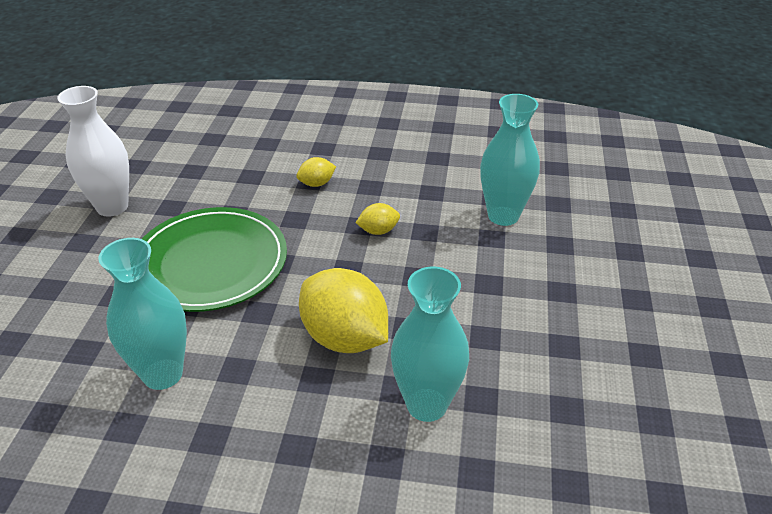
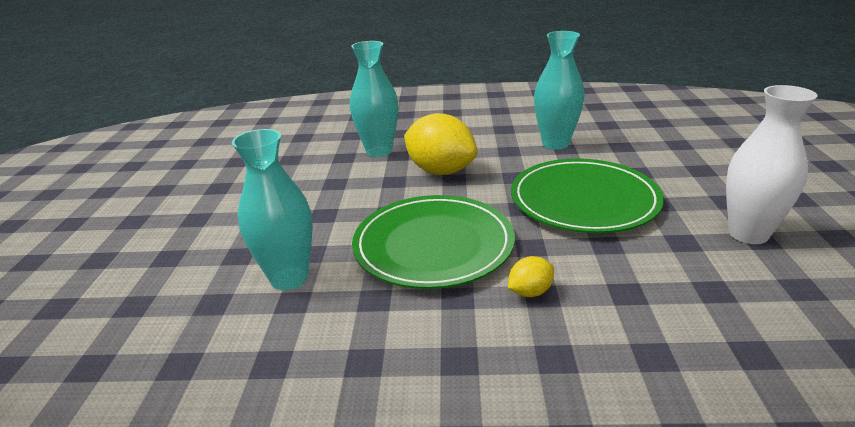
camera: 175 degrees right, 10 degrees down
(378, 231) = (433, 245): yellow lemon -> green plate

